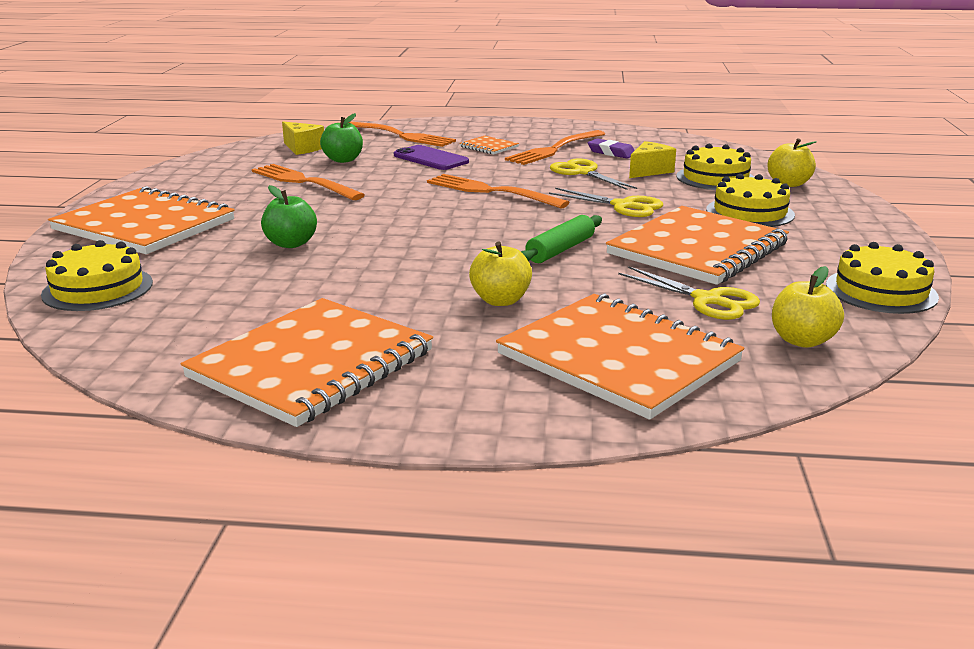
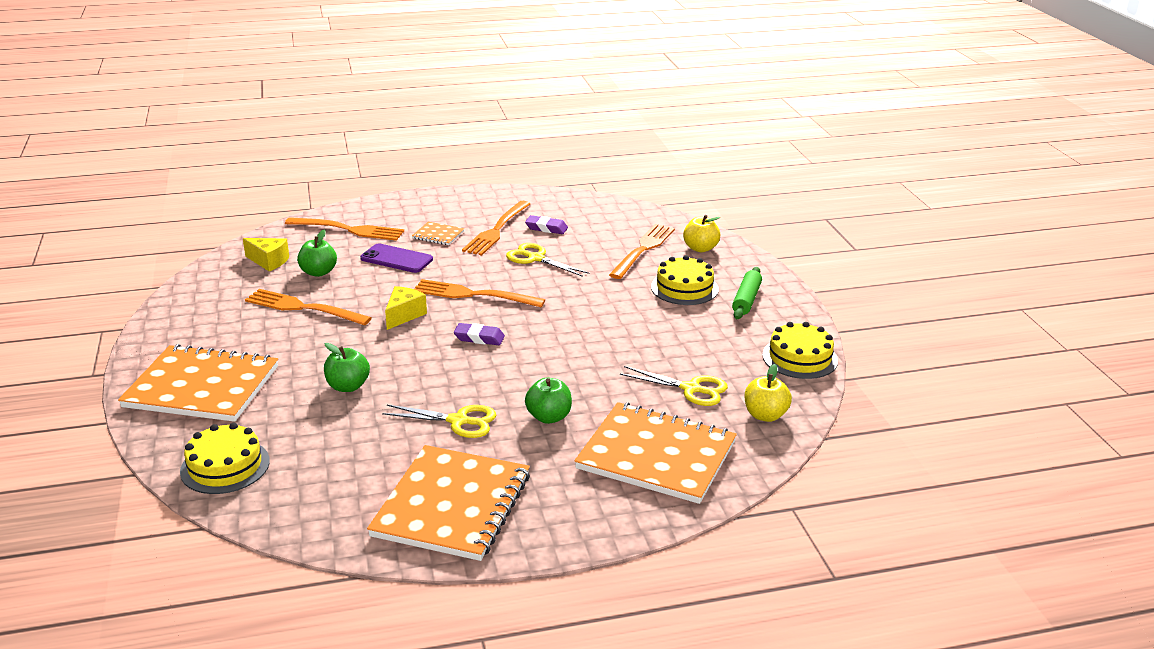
camera: 20 degrees left, 5 degrees up
(470, 224) = (479, 338): none -> purple eraser
(500, 300) = (549, 417): yellow apple -> green apple
(560, 250) = (564, 355): green rolling pin -> green rolling pin (746, 300)
(623, 206) = (587, 296): yellow scissors -> yellow scissors (458, 421)
(649, 171) = (588, 248): yellow cheese -> yellow cheese (404, 315)
(697, 249) = (663, 336): orange notebook -> none
(715, 178) = (643, 249): yellow cake -> orange fork

